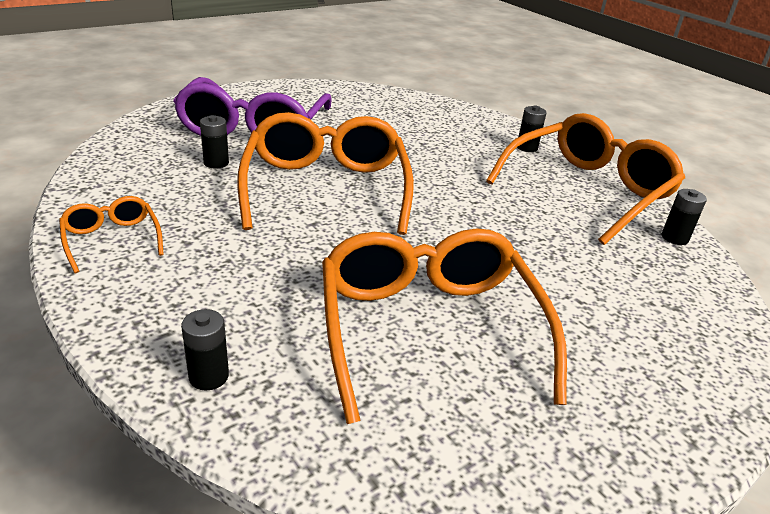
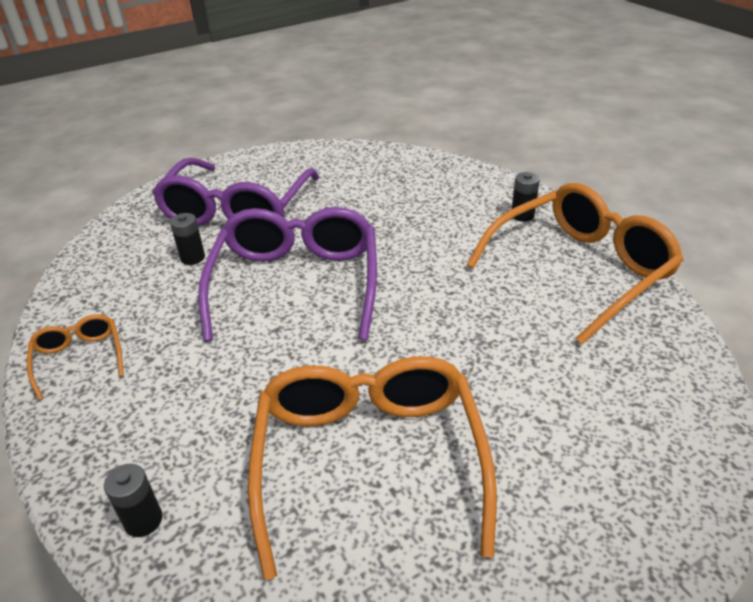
camera: 10 degrees right, 5 degrees up
(326, 188) = (296, 283): orange glasses -> purple glasses
(674, 238) = (666, 331): black battery -> none

